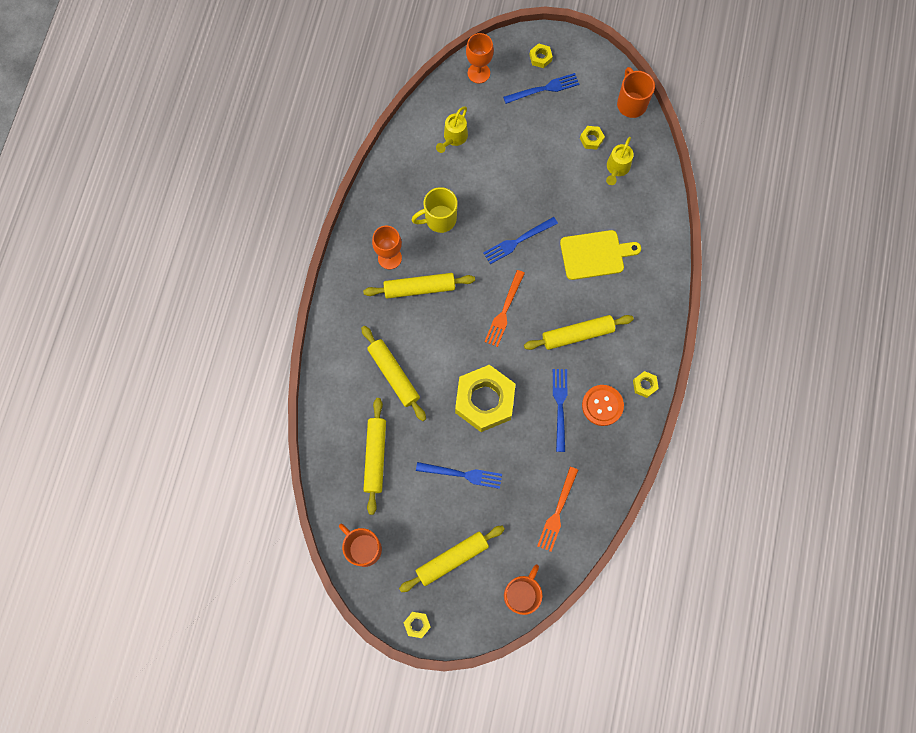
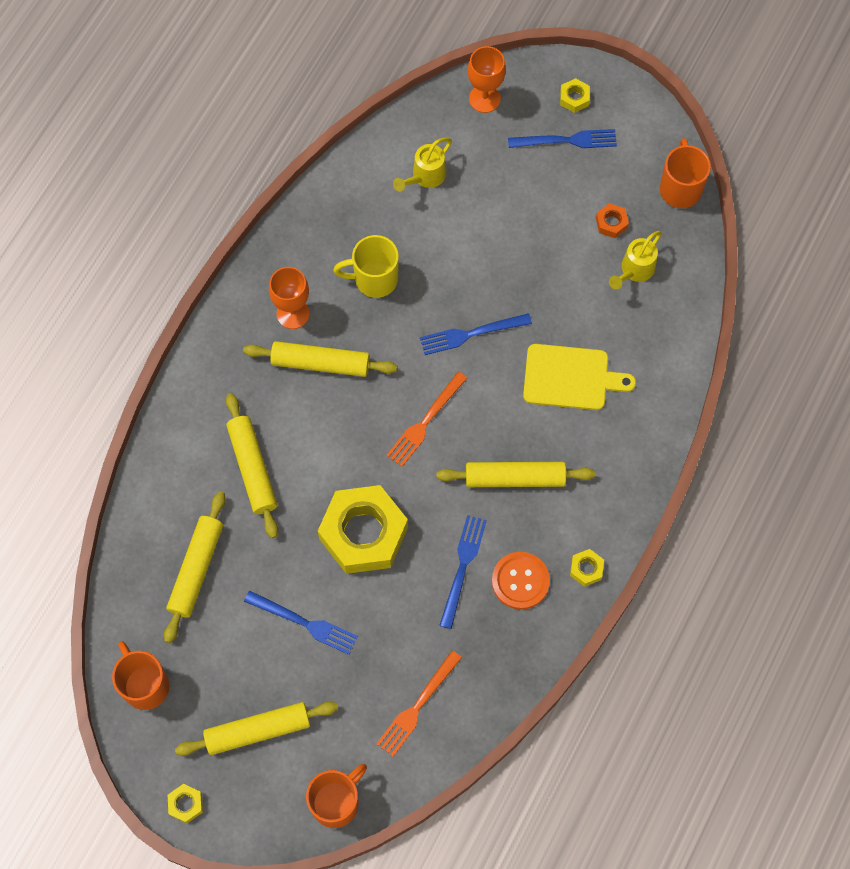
camera: 15 degrees right, 5 degrees down
(591, 139) = (611, 223): yellow nut -> orange nut

